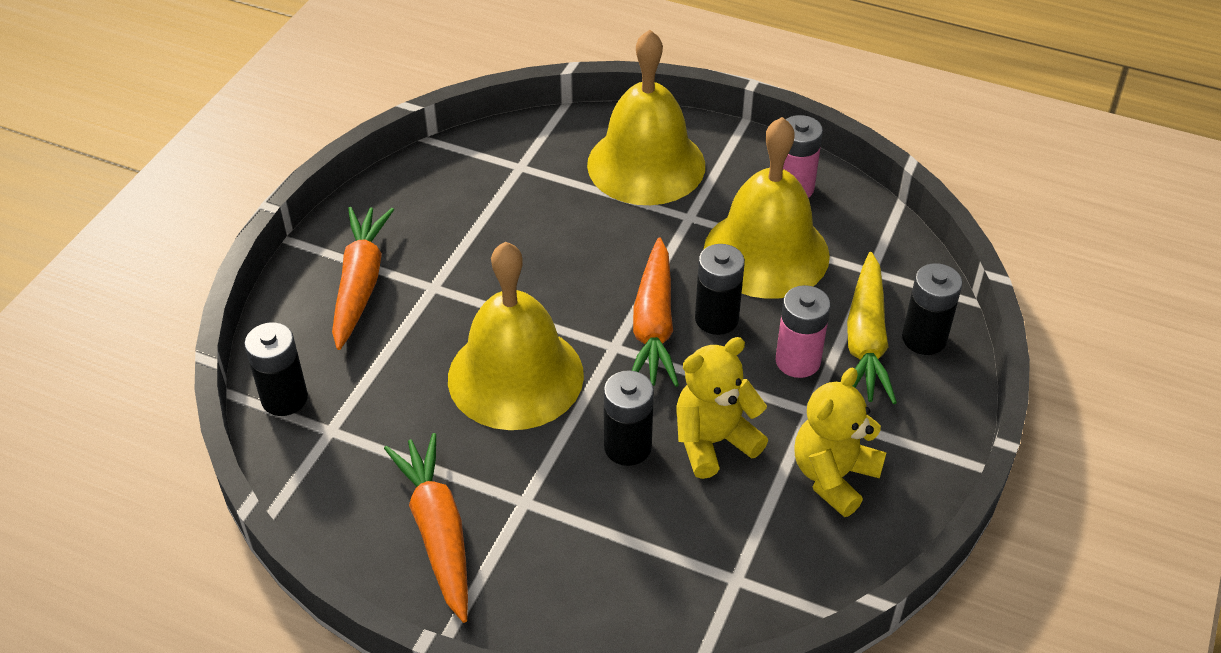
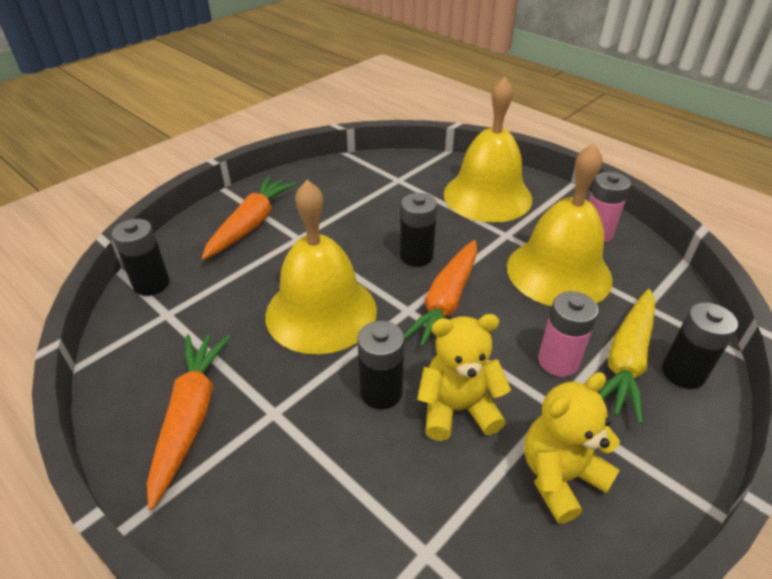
camera: 20 degrees right, 5 degrees down
(716, 319) = (499, 310): black battery -> black battery (416, 256)

